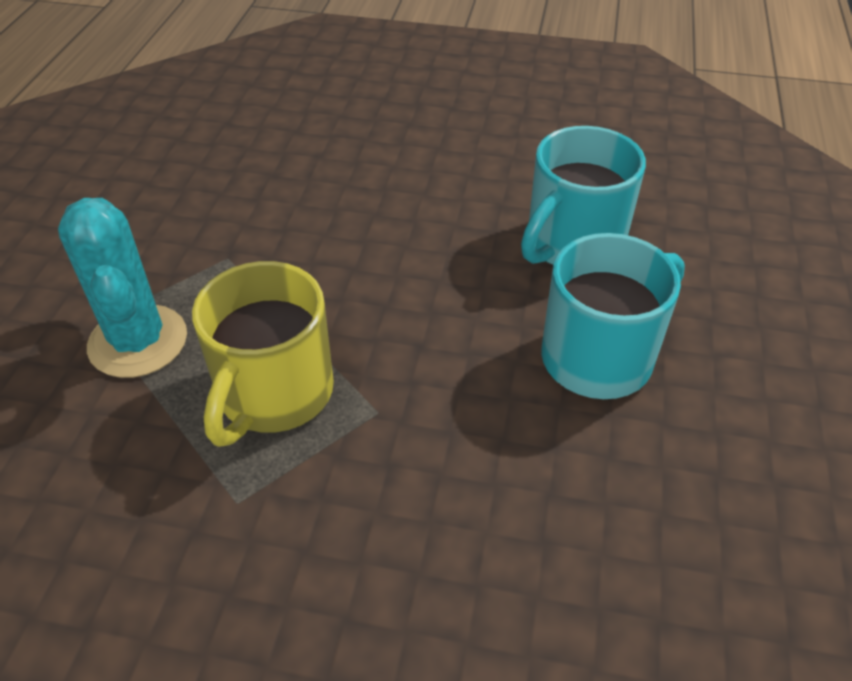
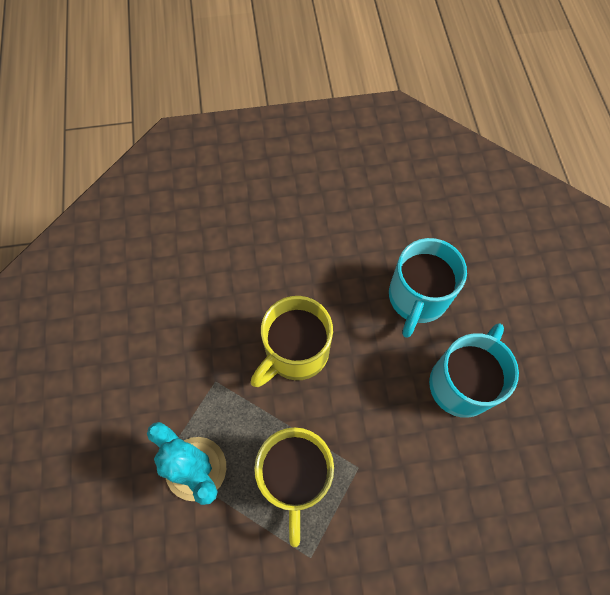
camera: 20 degrees left, 20 degrees up
(358, 256) = (295, 352): none -> yellow mug

